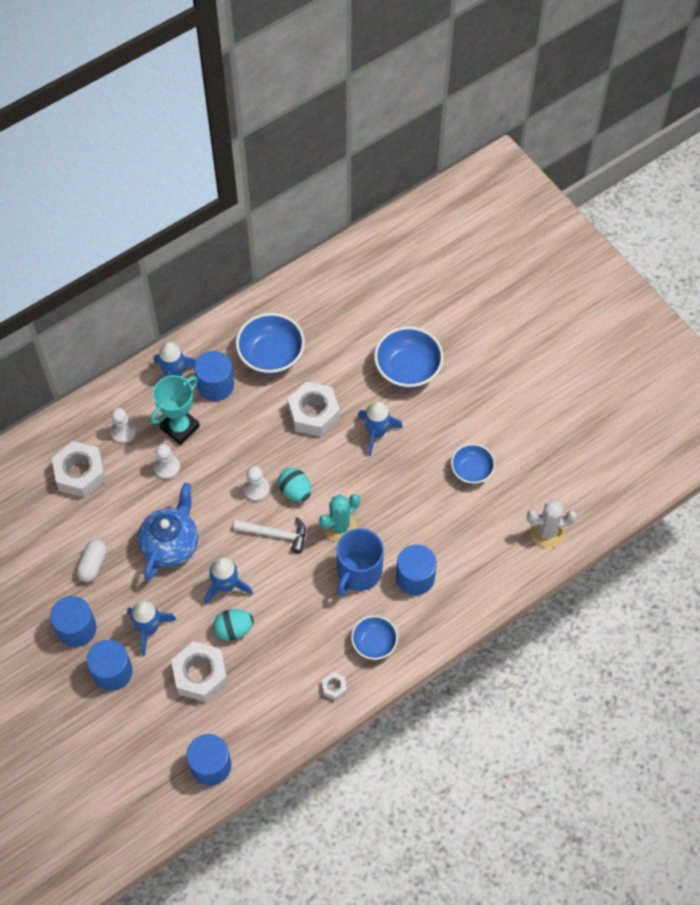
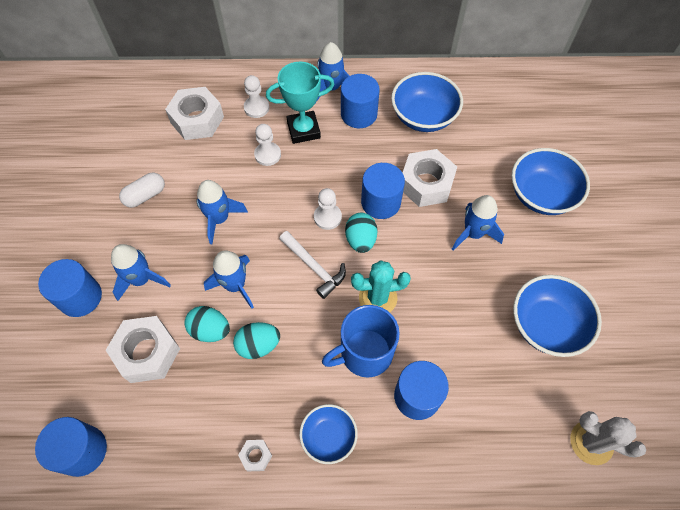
camera: 35 degrees right, 0 degrees up
(76, 628) = (86, 240): blue cylinder -> blue cylinder (380, 202)
(171, 544) = (219, 219): blue teapot -> blue rocket
(278, 616) = (258, 345): none -> turquoise egg
(471, 470) = (546, 325): blue bowl -> blue bowl, size x1.60

